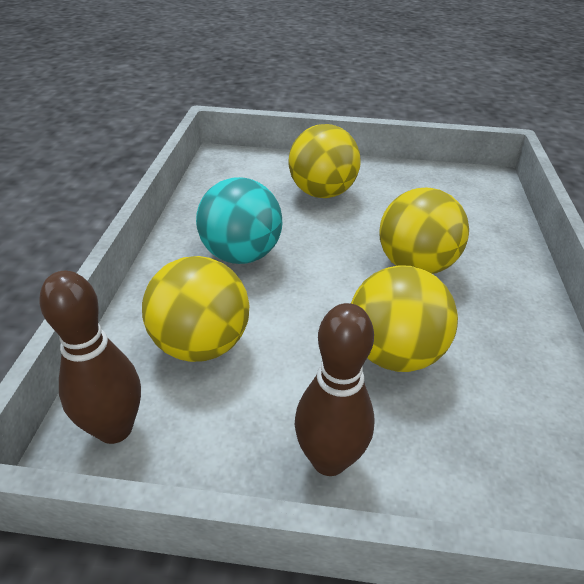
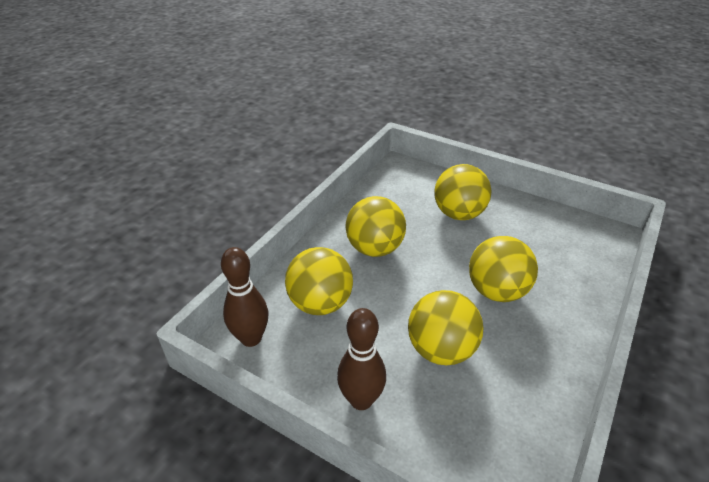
camera: 25 degrees right, 0 degrees up
(241, 255) = (375, 248): turquoise ball -> yellow ball

